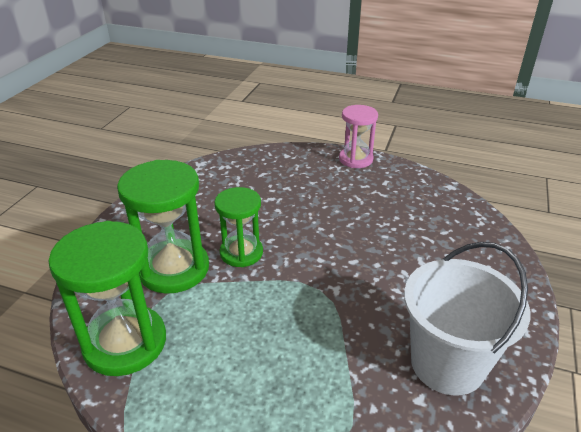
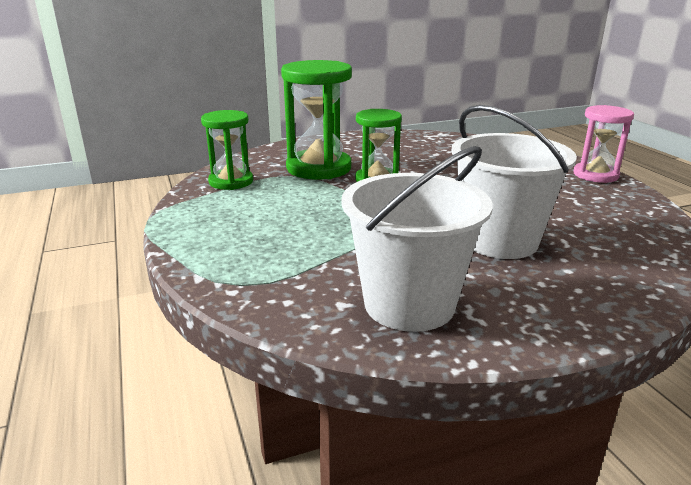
camera: 50 degrees right, 10 degrees down
(125, 343) = (231, 182): green hourglass -> green hourglass, size x0.64
(401, 263) = (499, 241): none -> white bucket

